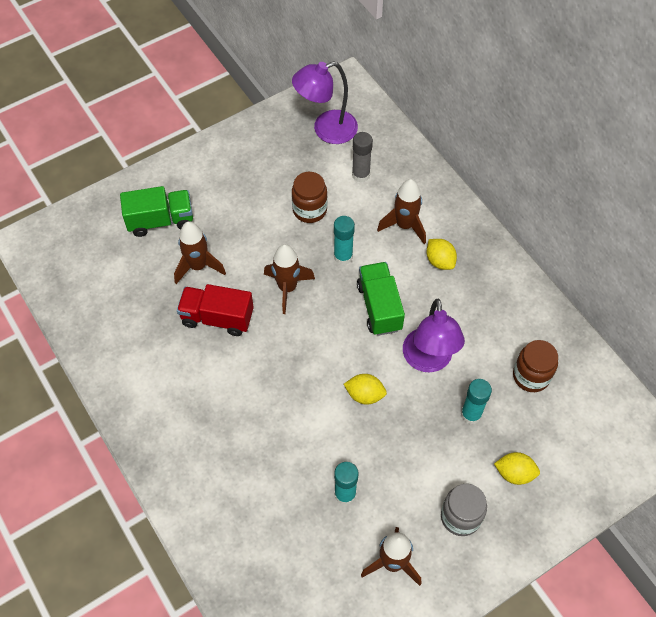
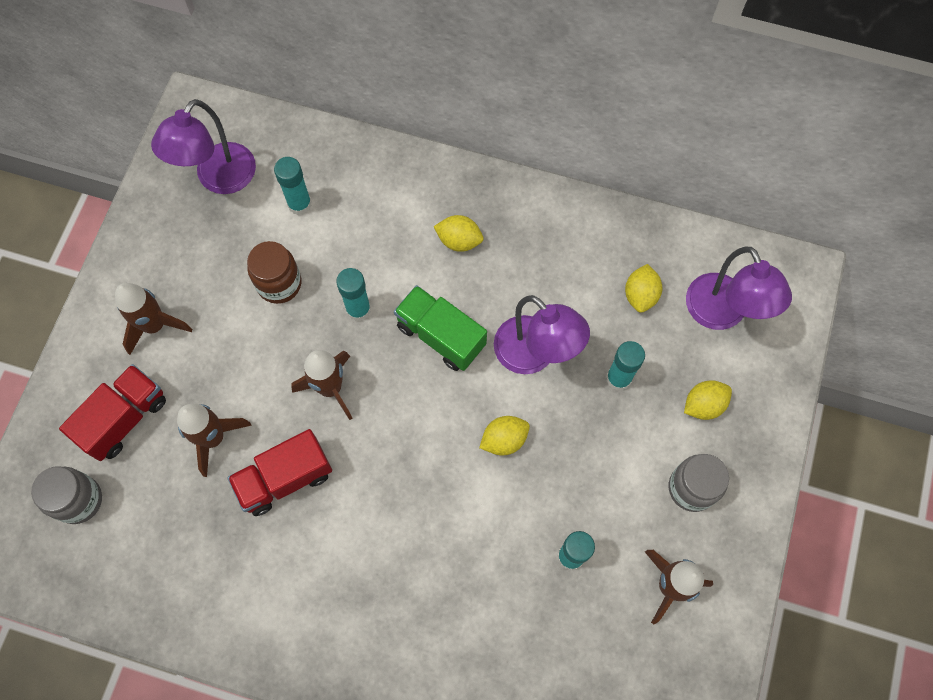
camera: 40 degrees left, 10 degrees up
(99, 245) = (79, 500): none -> grey jar
(160, 220) = (124, 418): green truck -> red truck
(361, 175) = (299, 204): grey glue stick -> turquoise glue stick
(404, 226) = (392, 228): brown rocket -> brown rocket (155, 325)
(531, 376) = (640, 295): brown jar -> yellow lemon
(578, 428) = (722, 314): none -> purple lamp

